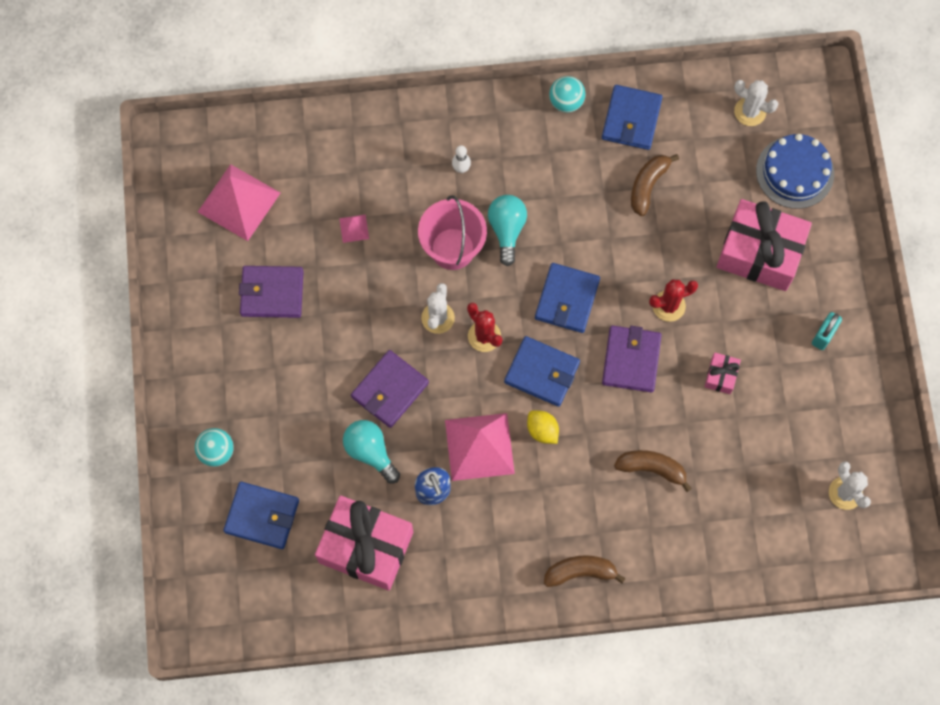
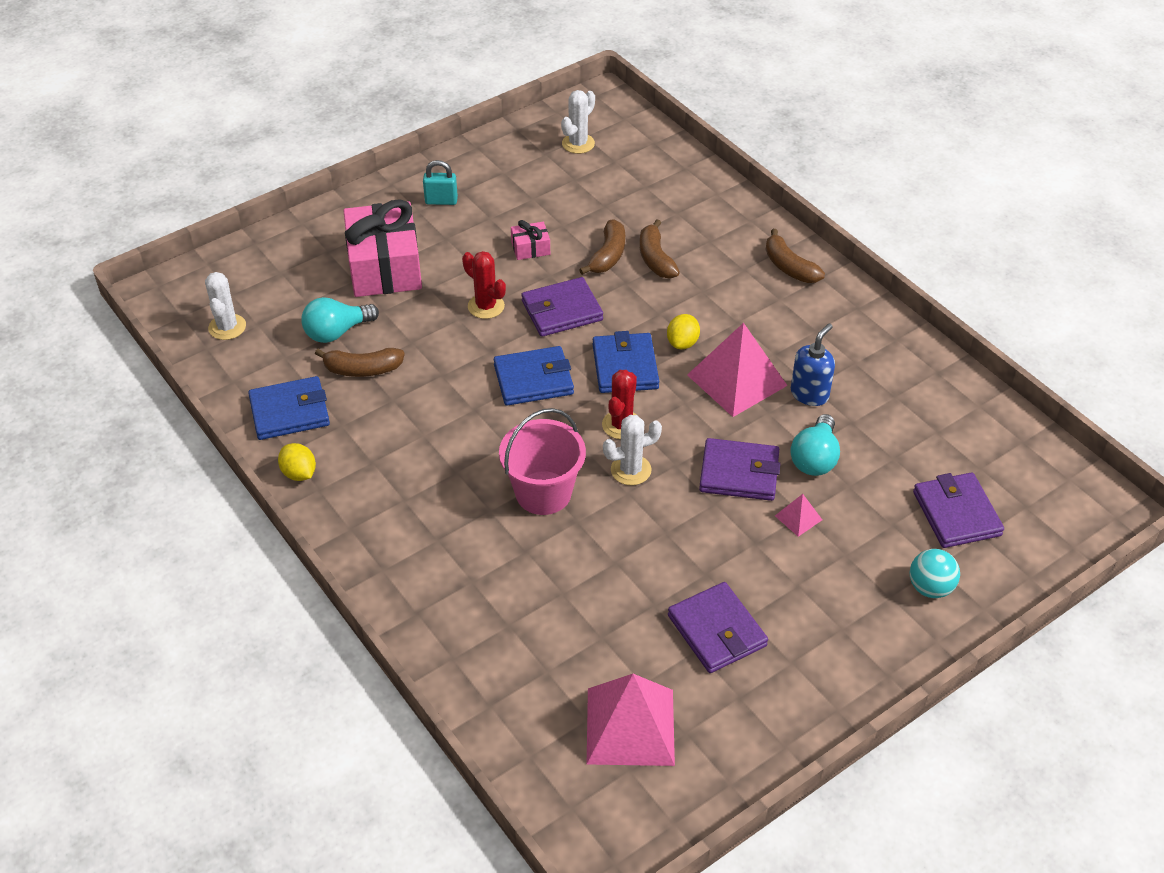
camera: 120 degrees left, 25 degrees down
(262, 516) = (956, 513): blue wallet -> purple wallet
(354, 228) = (582, 592): pink pyramid -> pink pyramid (798, 517)
(366, 547) = (907, 418): pink gift -> none
(461, 169) = (441, 528): white bowling pin -> none
(507, 230) = (489, 457): turquoise light bulb -> turquoise light bulb (337, 332)
(566, 102) = (299, 473): turquoise ball -> yellow lemon
(677, 432) = (608, 255): none -> brown banana
(795, 172) = (279, 273): blue cake -> none

